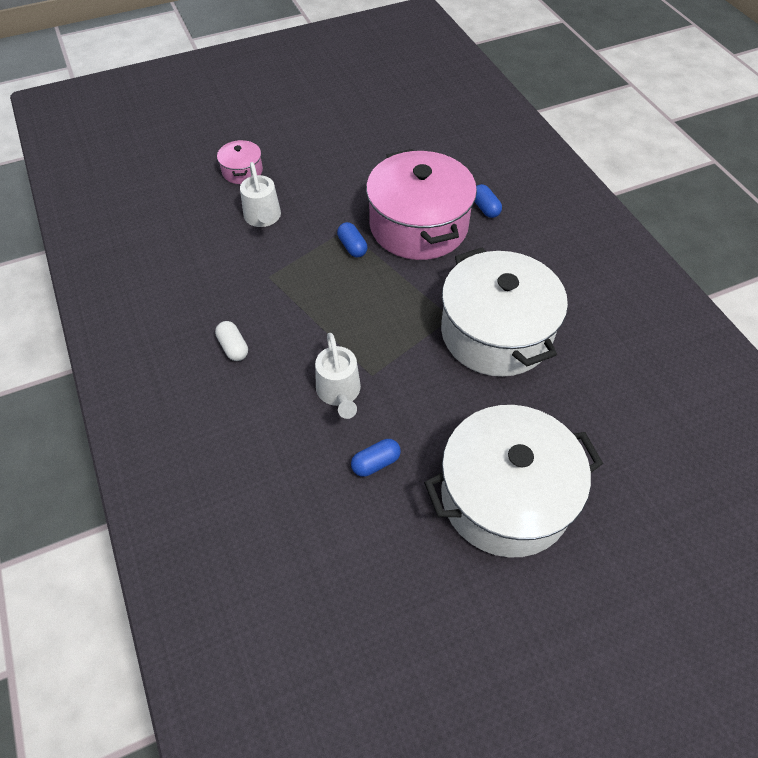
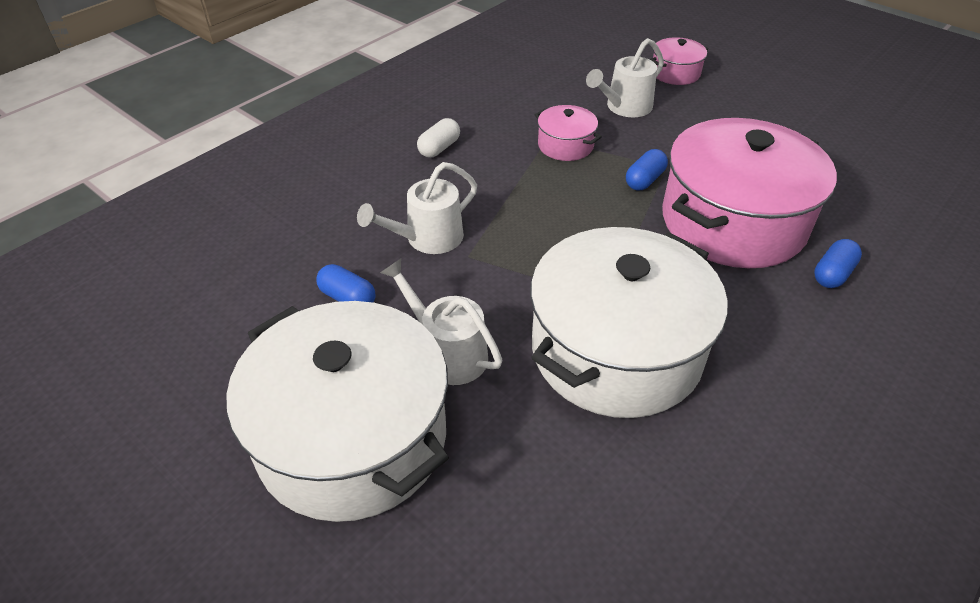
camera: 65 degrees right, 10 degrees down
(285, 270) = (565, 145): none -> pink pot
(457, 420) = (447, 352): none -> white watering can

